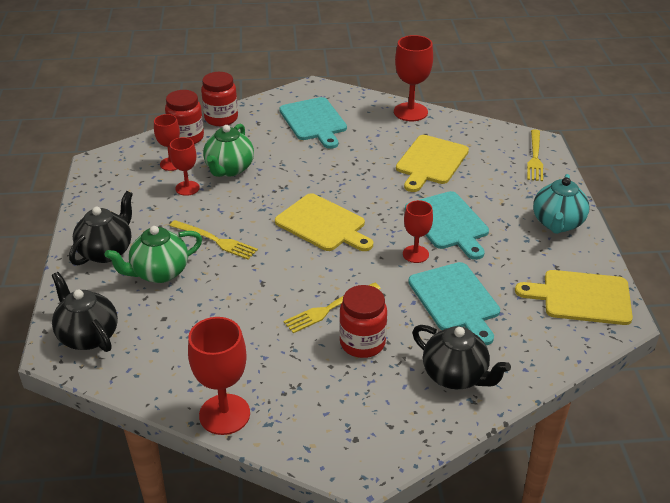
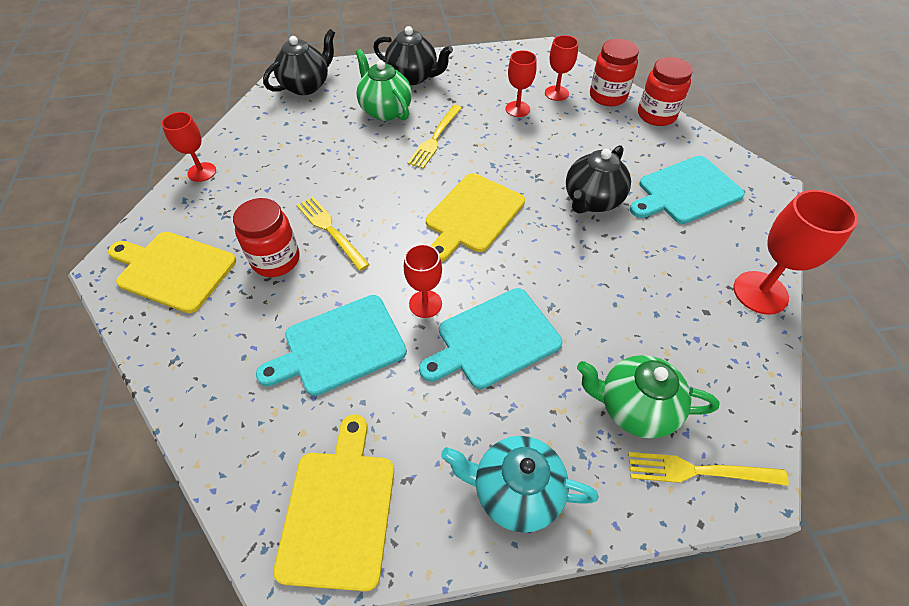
camera: 85 degrees right, 15 degrees up
(224, 414) = (202, 172): red goblet -> red goblet, size x0.62
(229, 169) = (559, 133): green teapot -> green teapot (634, 408)
(431, 162) = (635, 319): yellow cutting board -> yellow cutting board (173, 270)
(455, 376) = (213, 345): black teapot -> black teapot (592, 201)

